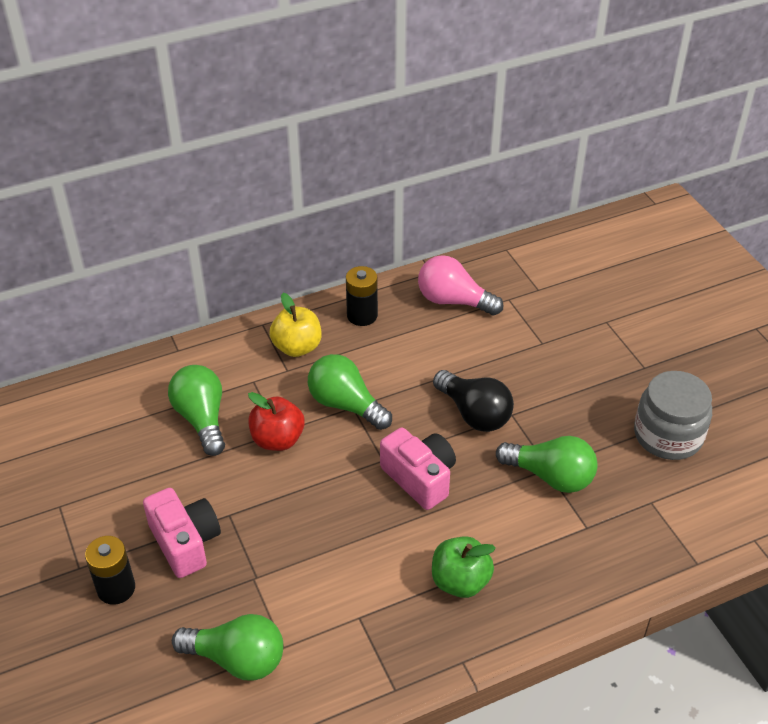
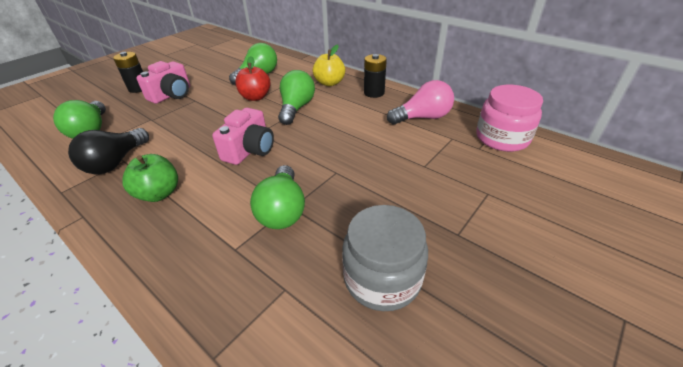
camera: 65 degrees right, 5 degrees down
(453, 301) = (422, 117): pink light bulb -> pink light bulb turned 75 degrees clockwise
(474, 413) = (323, 155): black light bulb -> black light bulb (116, 162)
(533, 264) = (502, 138): none -> pink jar

